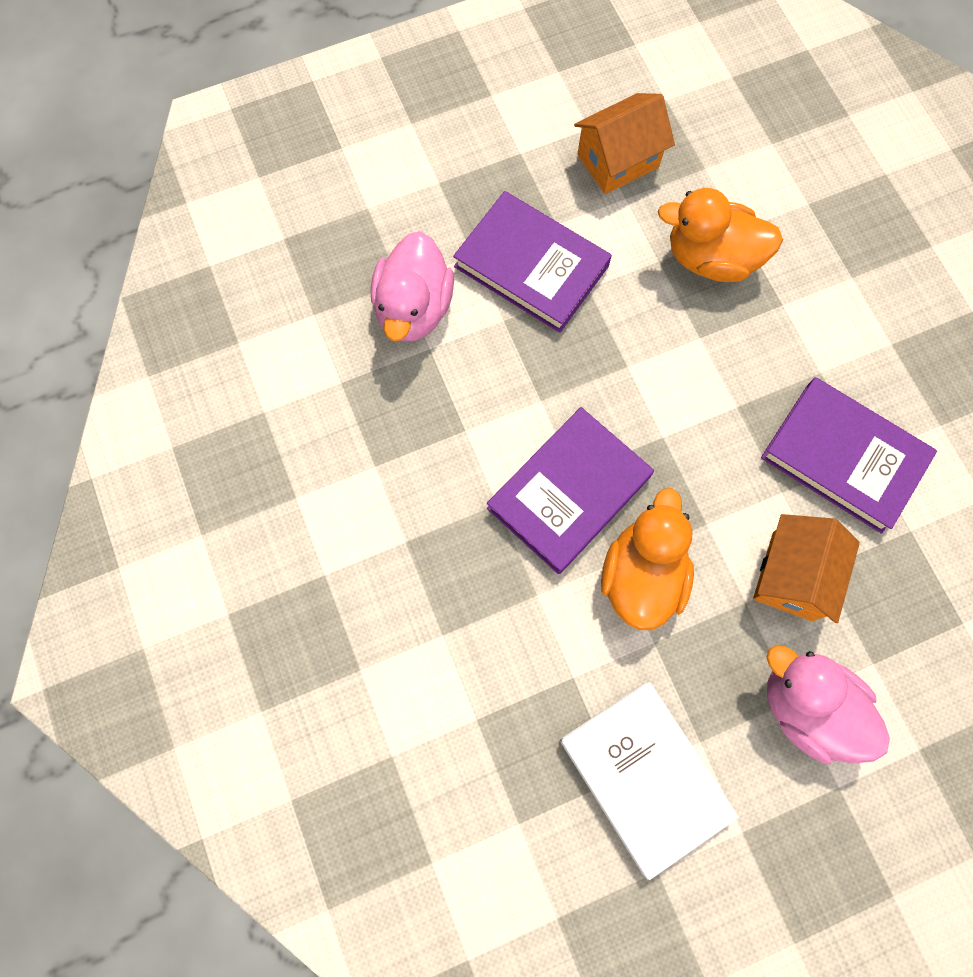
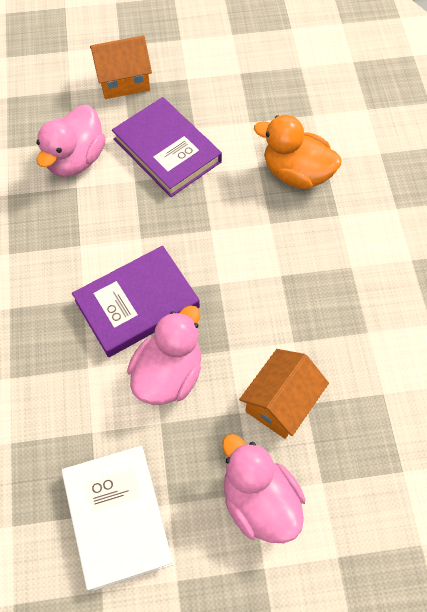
camera: 15 degrees right, 10 degrees down
(618, 161) = (252, 97): orange house -> orange house (124, 80)
(641, 575) = (168, 374): orange duck -> pink duck
(843, 457) = (348, 329): purple book -> none

